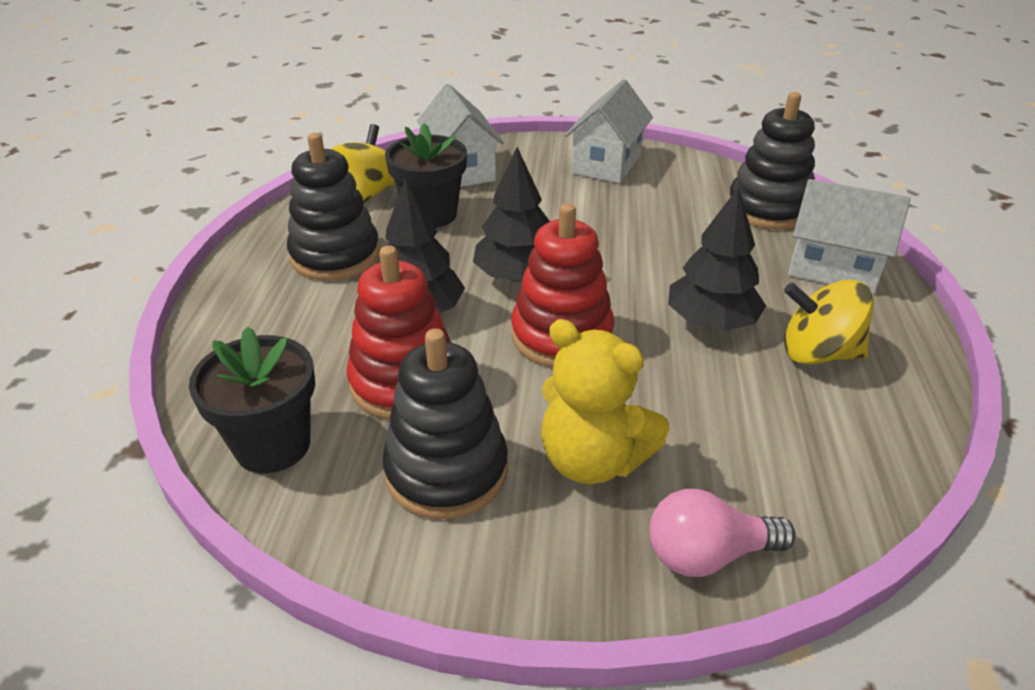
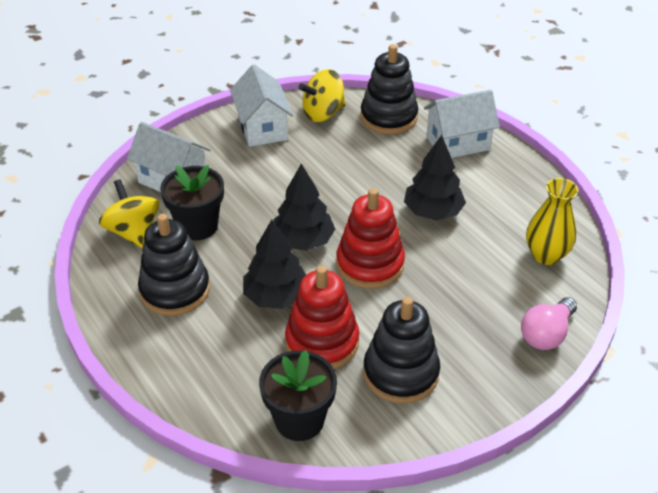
camera: 40 degrees left, 5 degrees up
(593, 460) = (458, 323): yellow teddy bear -> none
(817, 353) = (496, 202): yellow spinning top -> yellow spinning top (323, 113)
(824, 452) = (546, 255): none -> yellow vase

